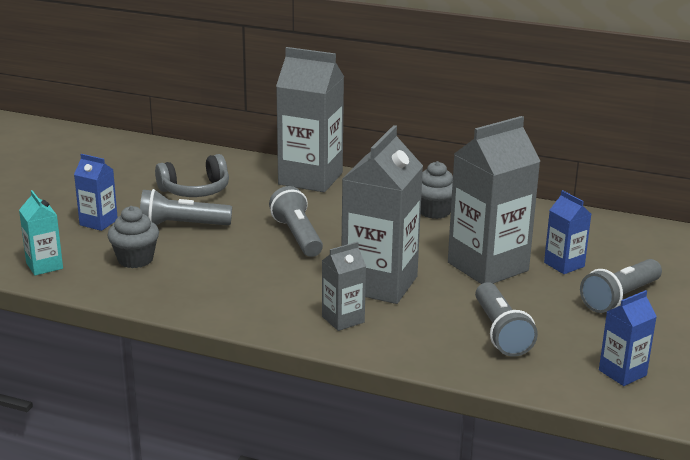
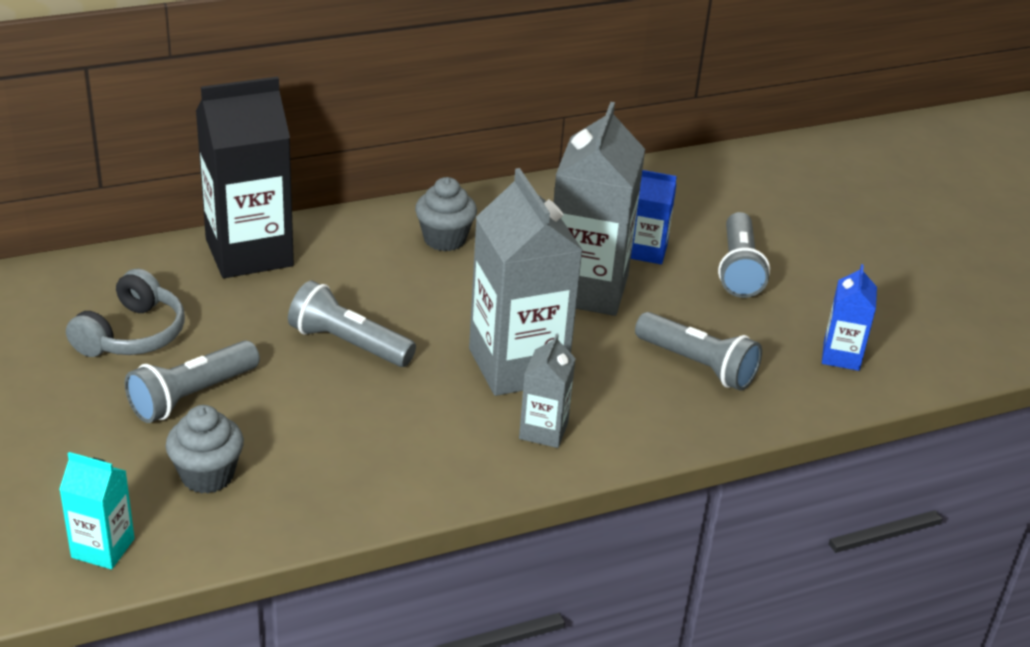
camera: 45 degrees left, 10 degrees up
(98, 222) = (75, 445): blue carton -> none
(310, 179) = (249, 253): grey carton -> black carton

